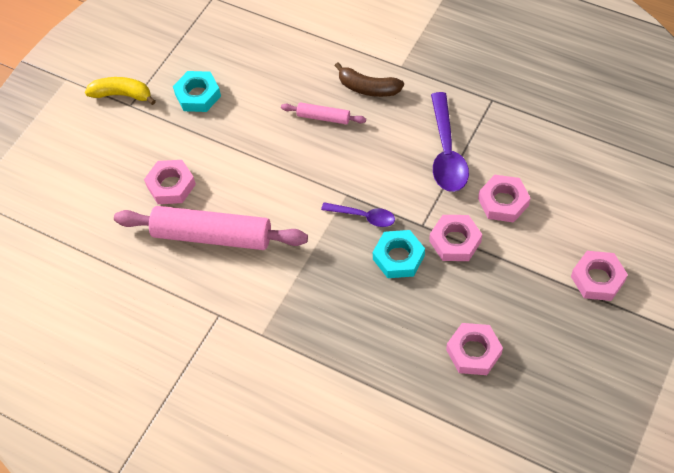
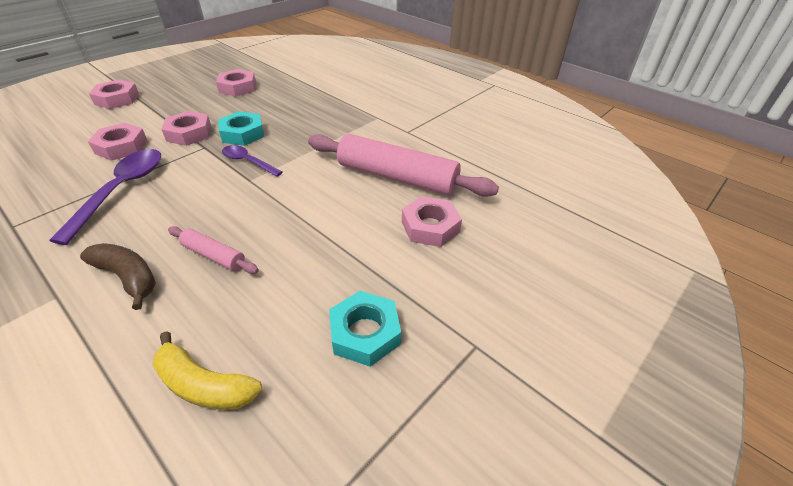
camera: 170 degrees left, 15 degrees down
(122, 95) = (488, 368): yellow banana -> yellow banana (204, 384)

